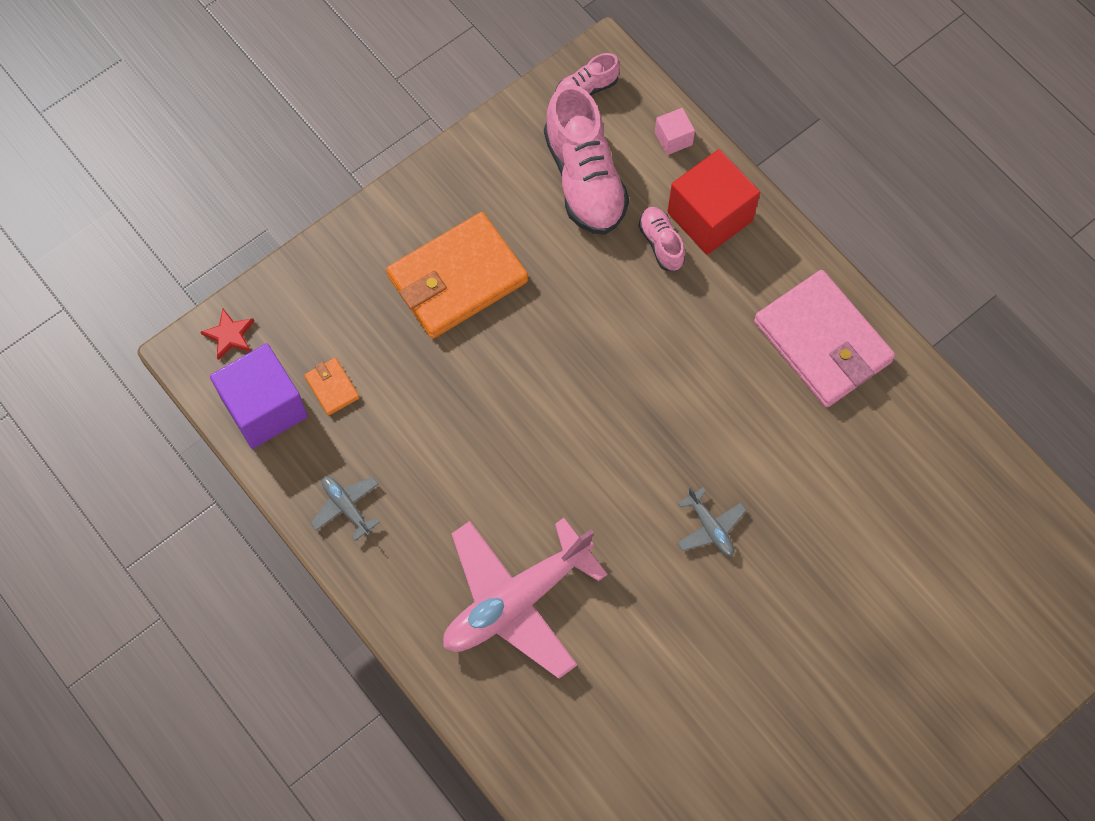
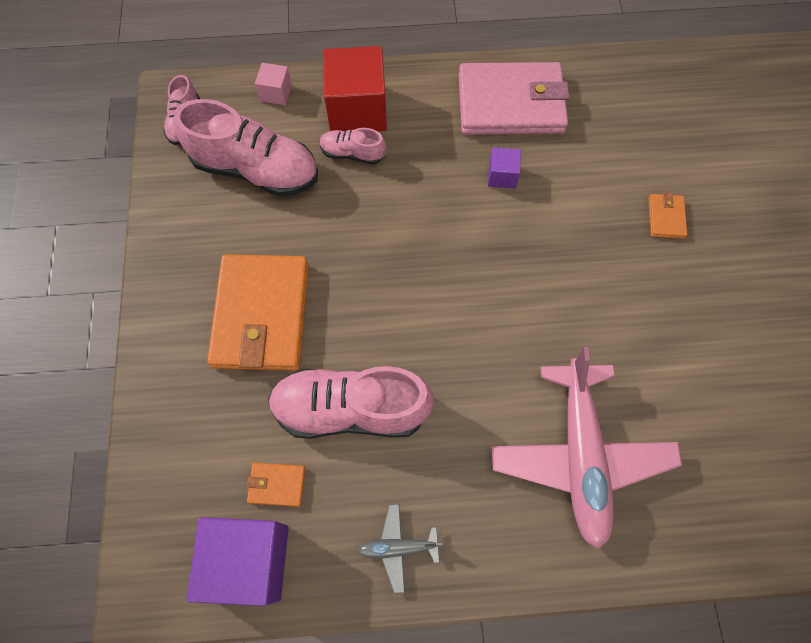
camera: 55 degrees left, 0 degrees up
(229, 335) = (154, 546): red star -> none
(428, 400) = (350, 409): none -> pink shoe
(710, 527) = (608, 268): grey plane -> none
(736, 382) = (502, 176): none -> purple cube
(803, 549) = (666, 218): none -> orange wallet

